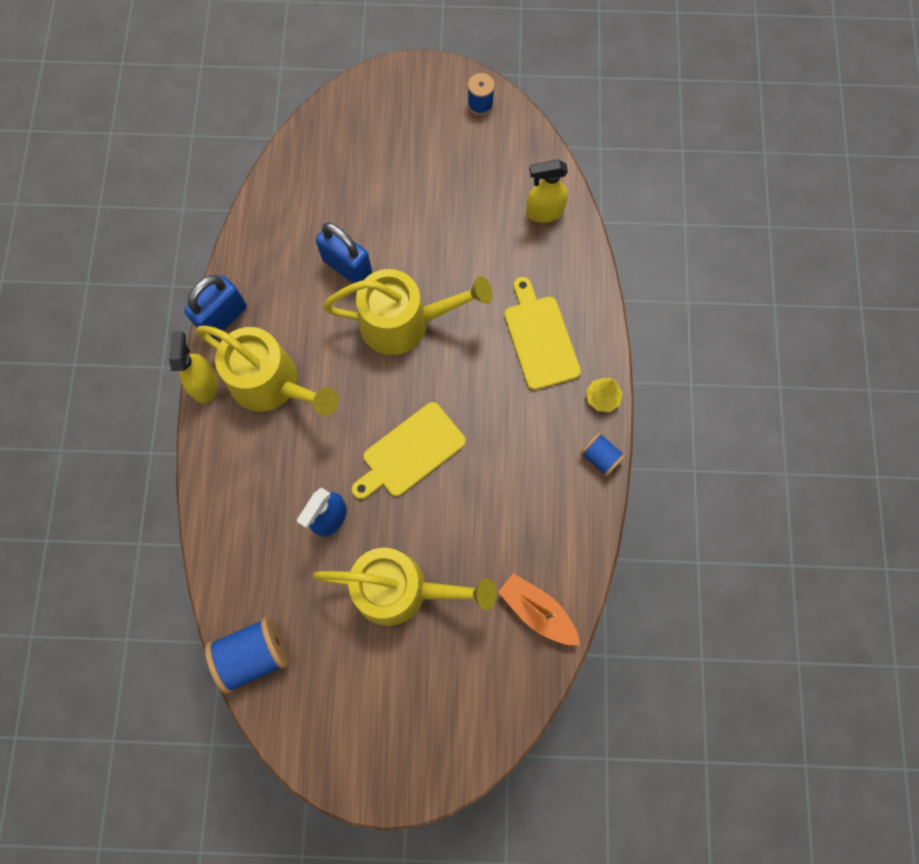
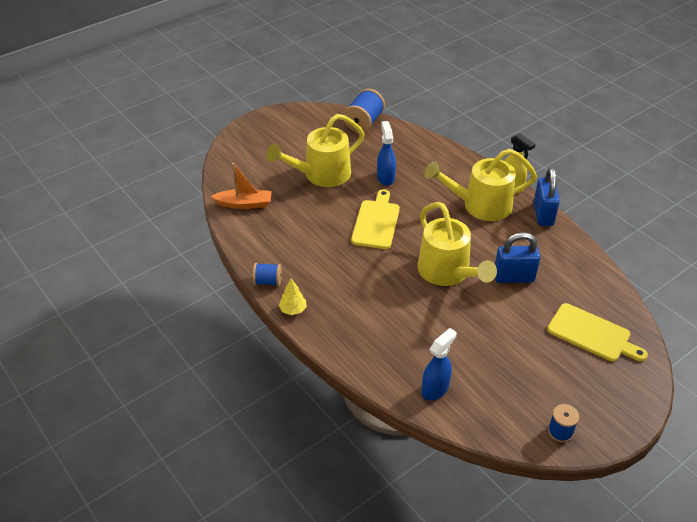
camera: 140 degrees right, 30 degrees down
(405, 322) = (448, 273): yellow watering can -> yellow watering can turned 75 degrees counterclockwise
(540, 338) = (361, 315): yellow cutting board -> yellow cutting board (592, 334)
(544, 212) = (435, 389): yellow spray bottle -> blue spray bottle

